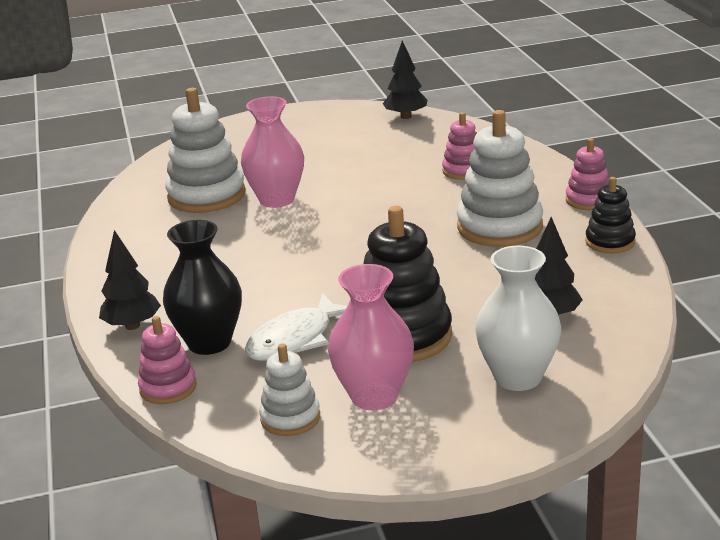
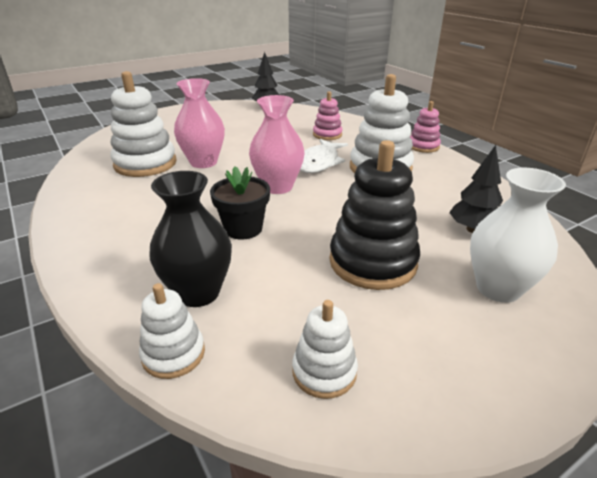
camera: 20 degrees left, 5 degrees up
(132, 326) = (112, 284): black tree -> none
(168, 387) = (173, 354): pink stacking toy -> white stacking toy
(284, 286) = (243, 228): none -> black flower pot
(295, 339) = (280, 278): white fish -> white fish (319, 162)
(374, 396) = (390, 329): pink vase -> pink vase (277, 187)
(610, 242) = (462, 171): black stacking toy -> none

